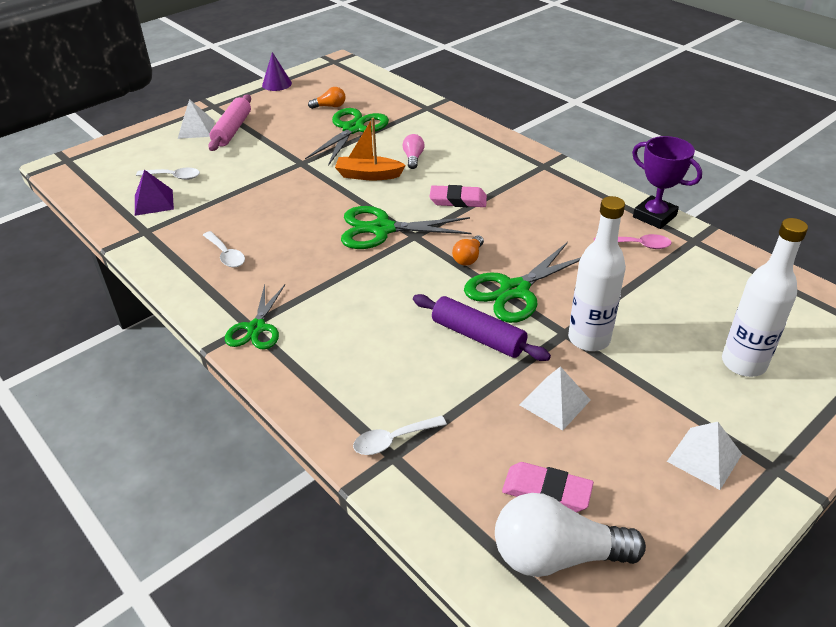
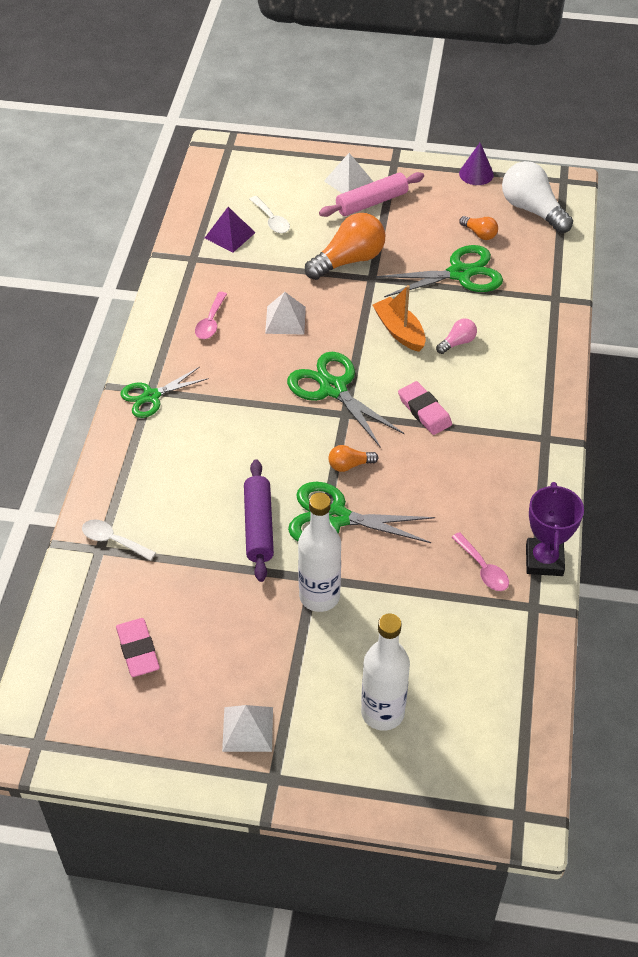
camera: 50 degrees right, 10 degrees up
(226, 255) = (211, 322): white spoon -> pink spoon
(269, 164) = (348, 260): none -> orange light bulb
(555, 402) = (228, 611): white pyramid -> white pyramid (285, 320)
(556, 555) = (88, 683): white light bulb -> white light bulb (532, 210)

